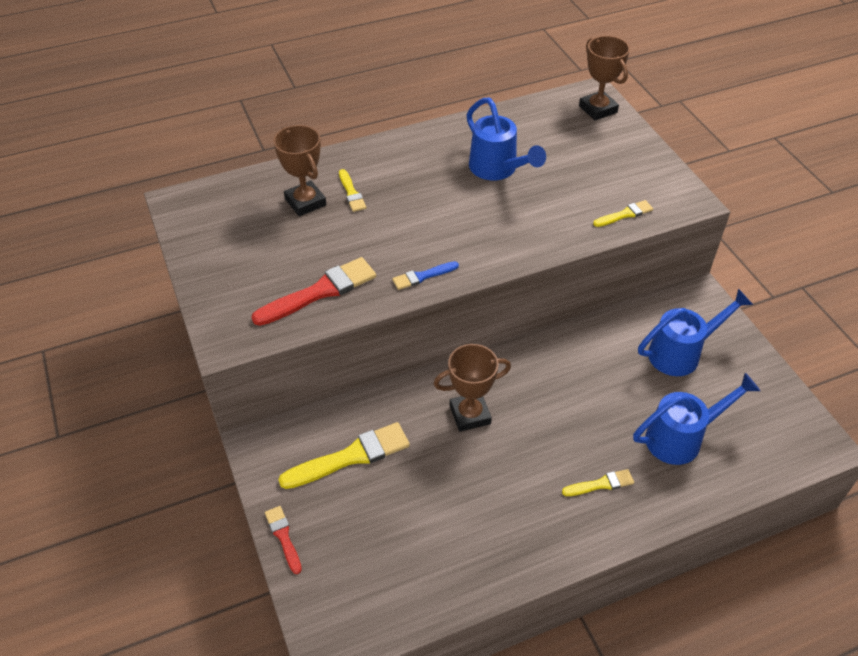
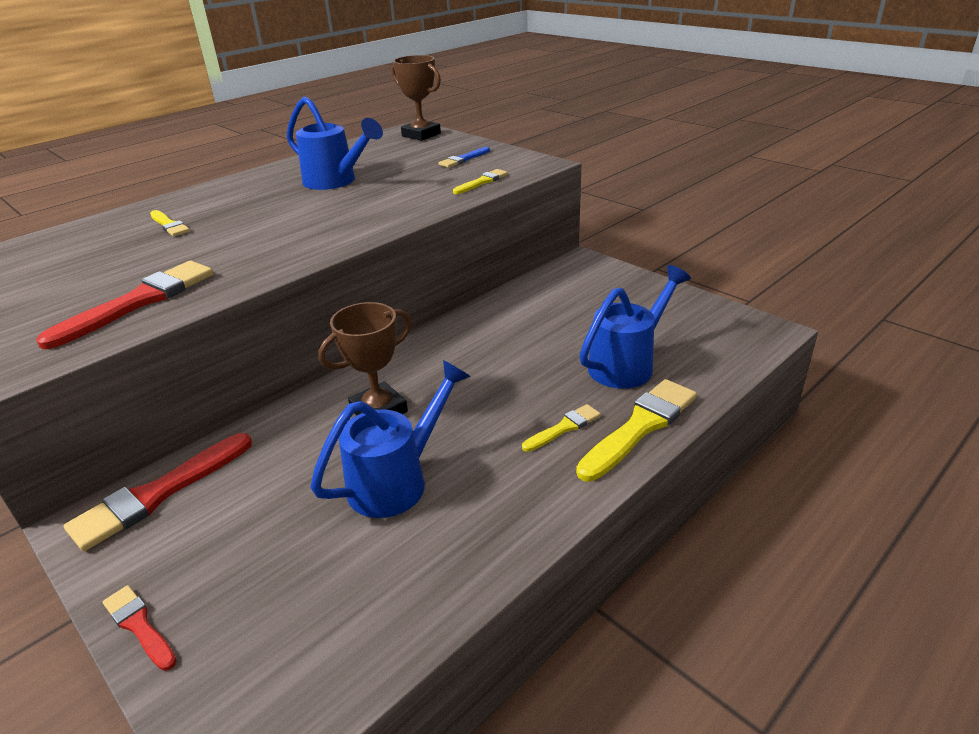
camera: 20 degrees left, 15 degrees down
(305, 202) = (110, 242): brown trophy -> none
(305, 436) = (158, 494): none -> red brush
(351, 456) = (230, 496): yellow brush -> yellow brush (640, 427)
(423, 276) = (274, 262): blue brush -> blue brush (463, 159)
(681, 353) = (587, 302): blue watering can -> blue watering can (397, 480)

